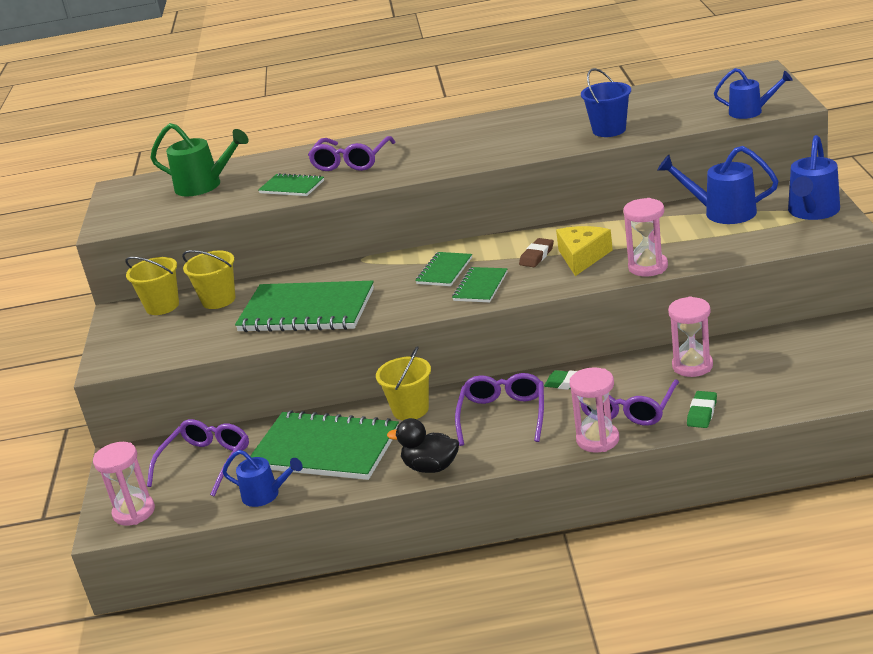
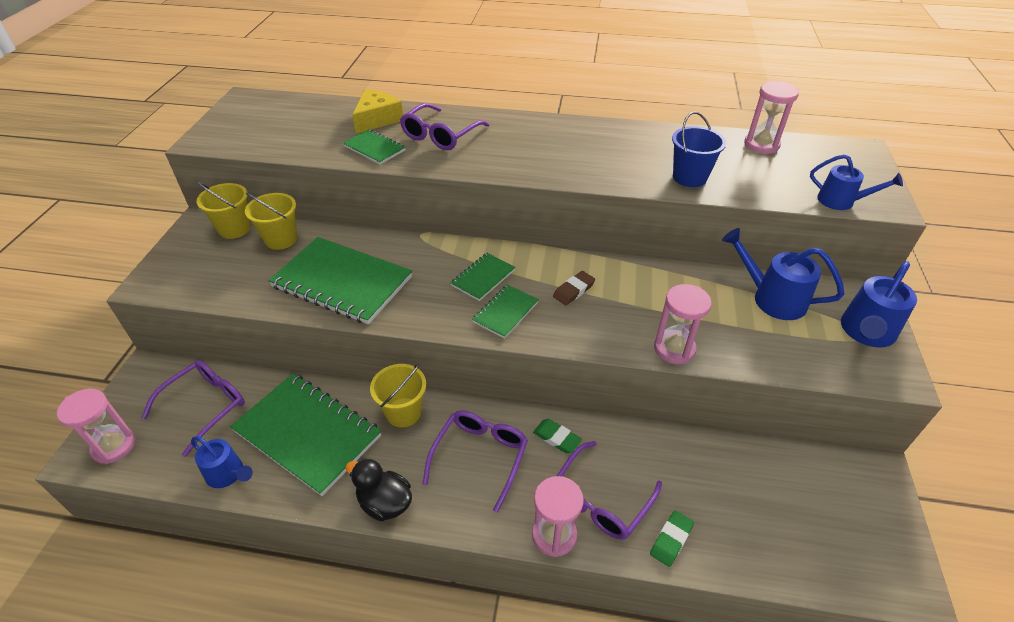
camera: 10 degrees right, 15 degrees up
(205, 185) = (308, 121): green watering can -> none
(582, 257) = (615, 309): yellow cheese -> yellow cheese (377, 119)
(692, 366) = (682, 463): pink hourglass -> pink hourglass (761, 145)

